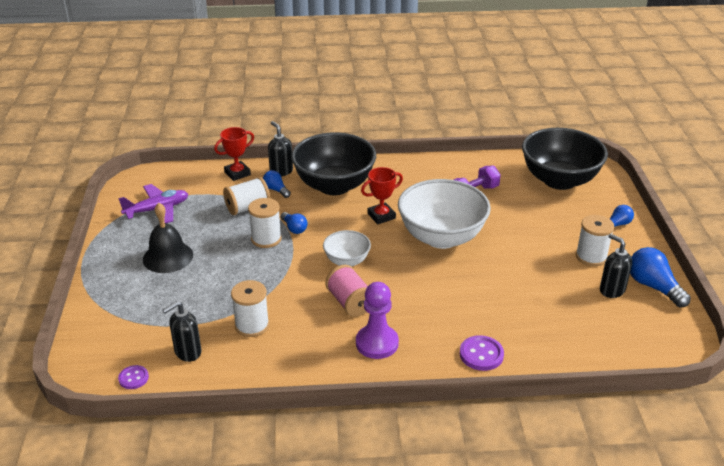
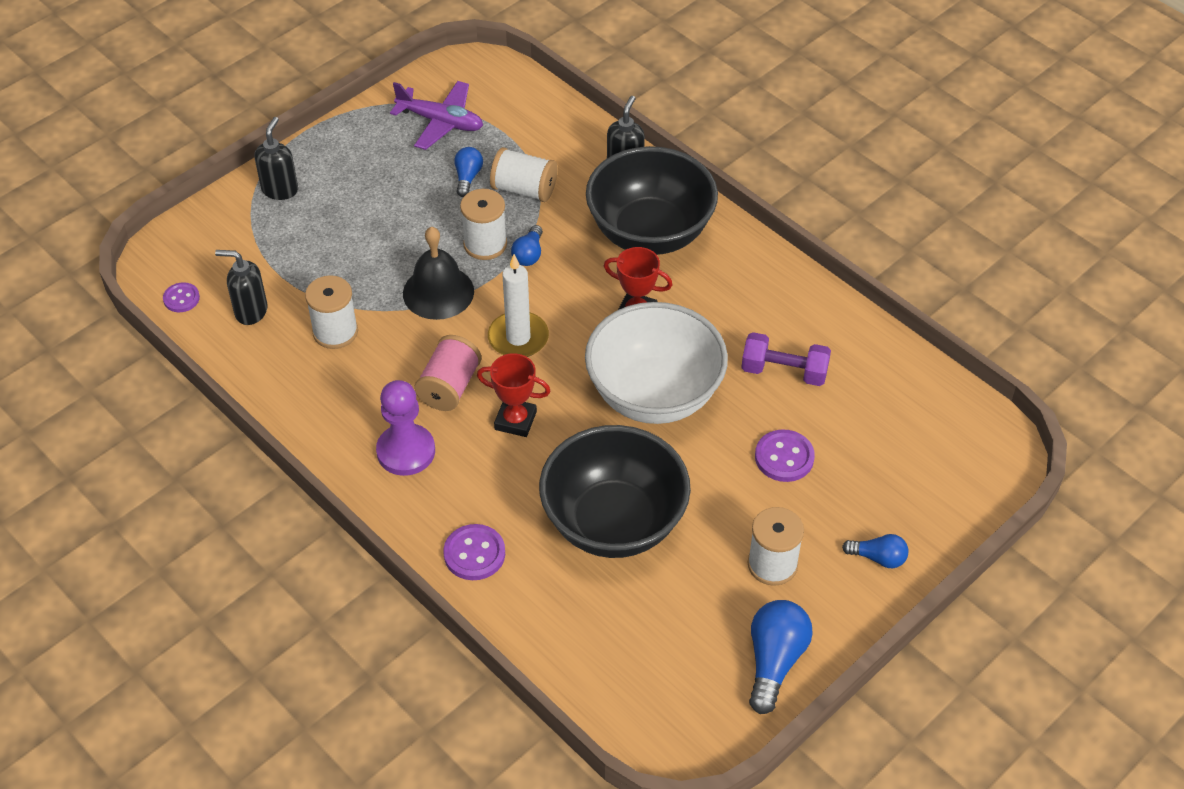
camera: 50 degrees right, 15 degrees up
(168, 257) = (373, 190): black bell -> black bell (438, 292)
(237, 173) = (578, 135): red trophy -> red trophy (515, 420)
(276, 190) = (584, 189): blue light bulb -> blue light bulb (467, 177)
(347, 261) = (518, 338): white bowl -> white candle
(527, 220) = (784, 457): none -> purple button
(559, 180) = (918, 443): black bowl -> black bowl (614, 522)
(611, 290) = (721, 620): black soap dispenser -> black soap dispenser (280, 189)

